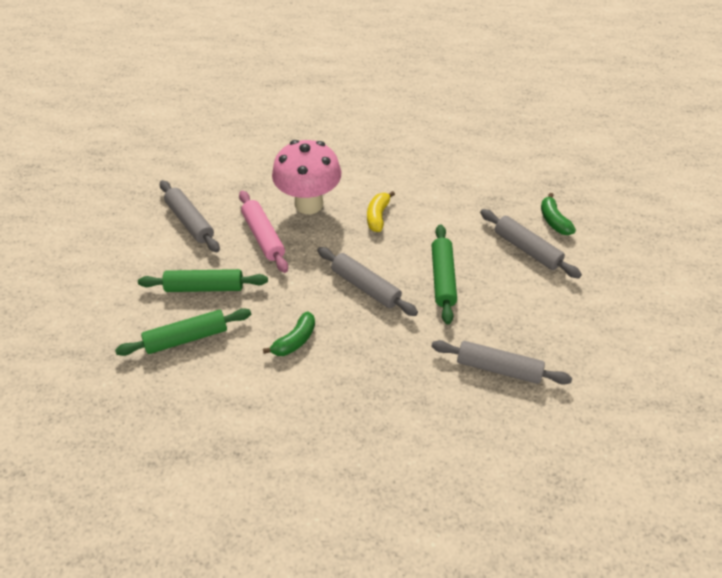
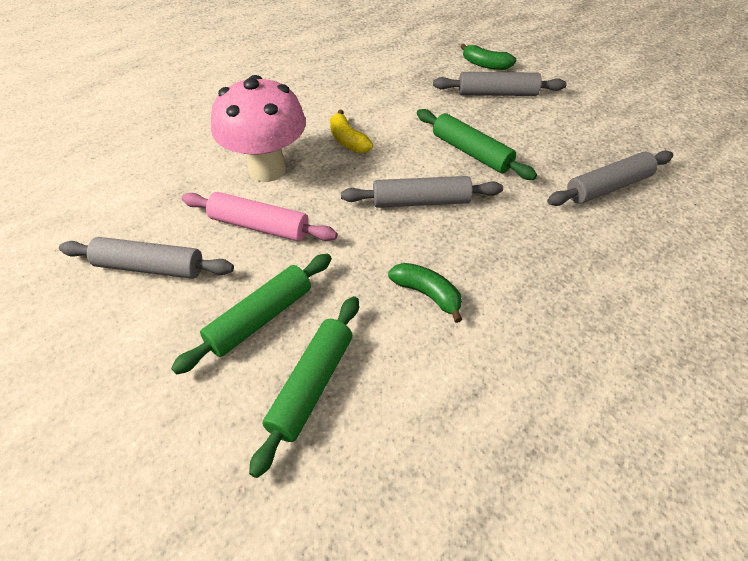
camera: 45 degrees left, 0 degrees up
(295, 340) = (427, 294): green banana -> green banana turned 45 degrees counterclockwise

